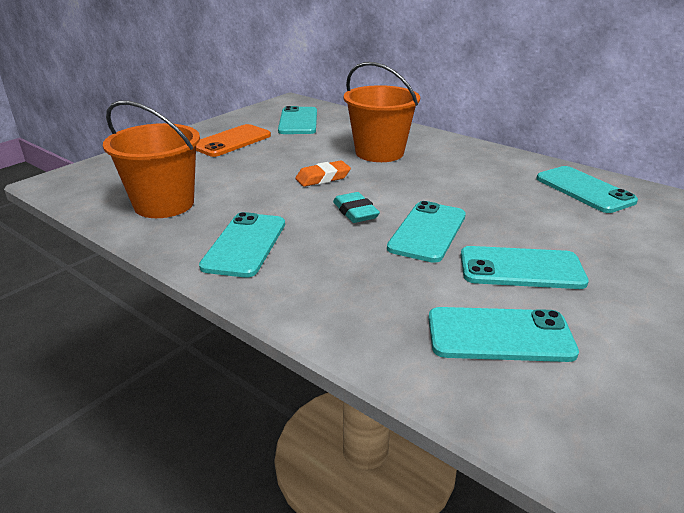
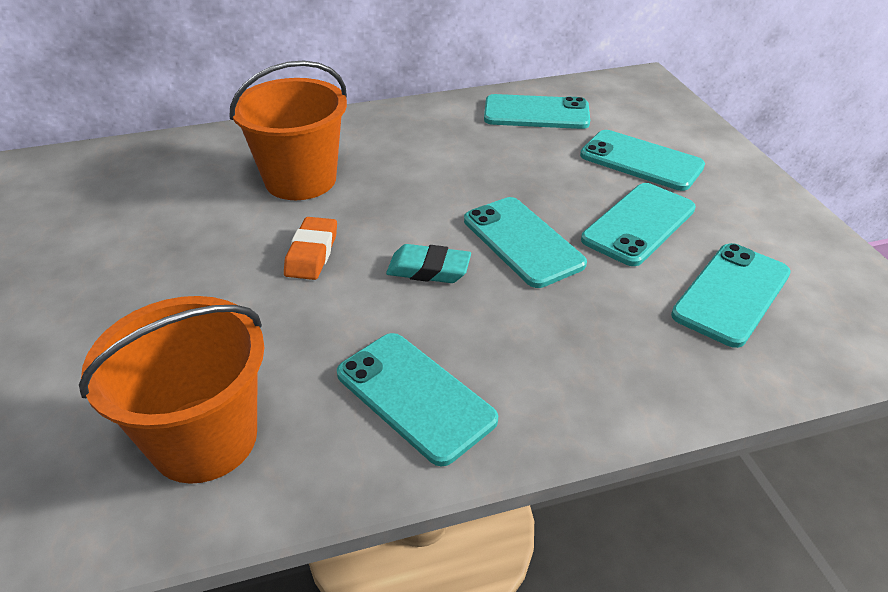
camera: 55 degrees left, 10 degrees up
(231, 141) = (76, 283): orange phone -> none
(298, 121) = (106, 194): turquoise phone -> turquoise phone (641, 161)

